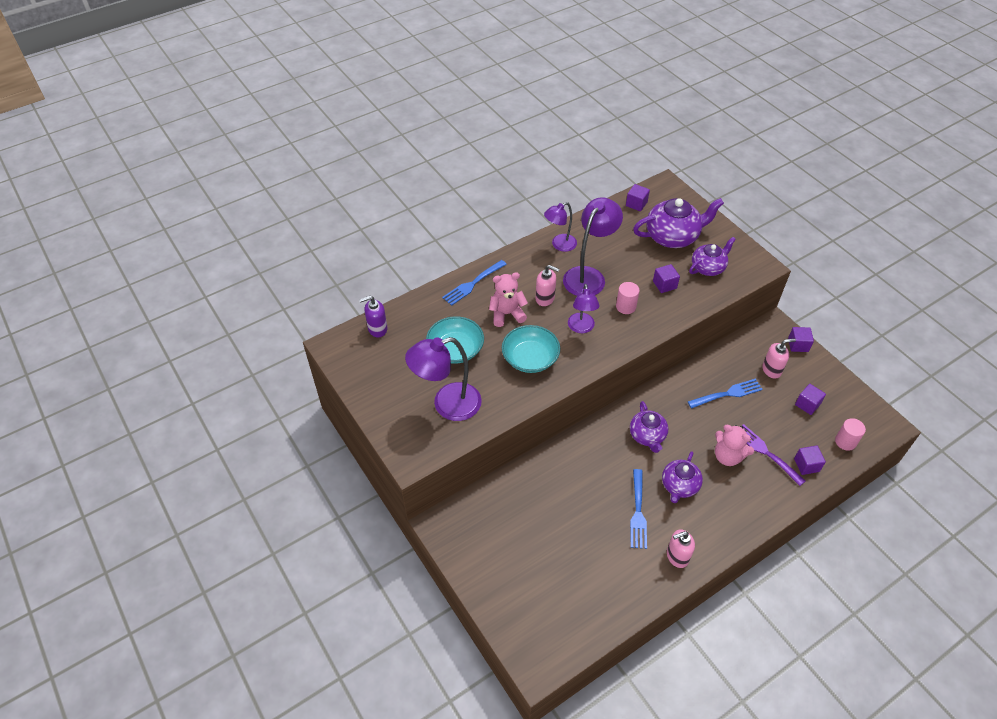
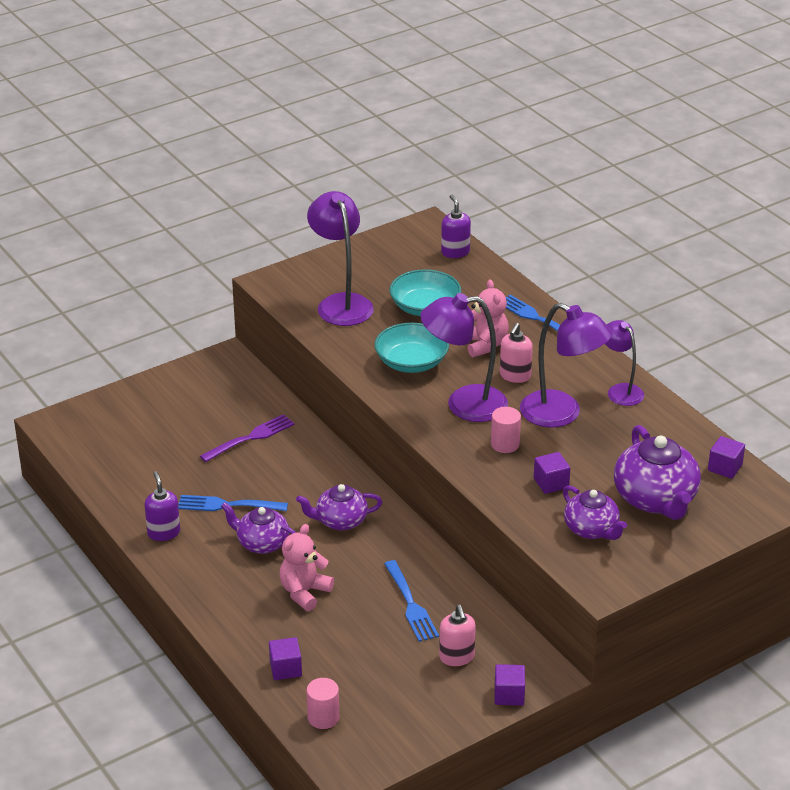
camera: 90 degrees right, 15 degrees down
(581, 328) = (464, 404): purple lamp -> purple lamp, size x1.62
(677, 556) = (163, 532): pink soap dispenser -> purple soap dispenser
(766, 452) = (308, 631): purple fork -> purple fork (251, 438)
(807, 404) = (391, 687): purple cube -> none

